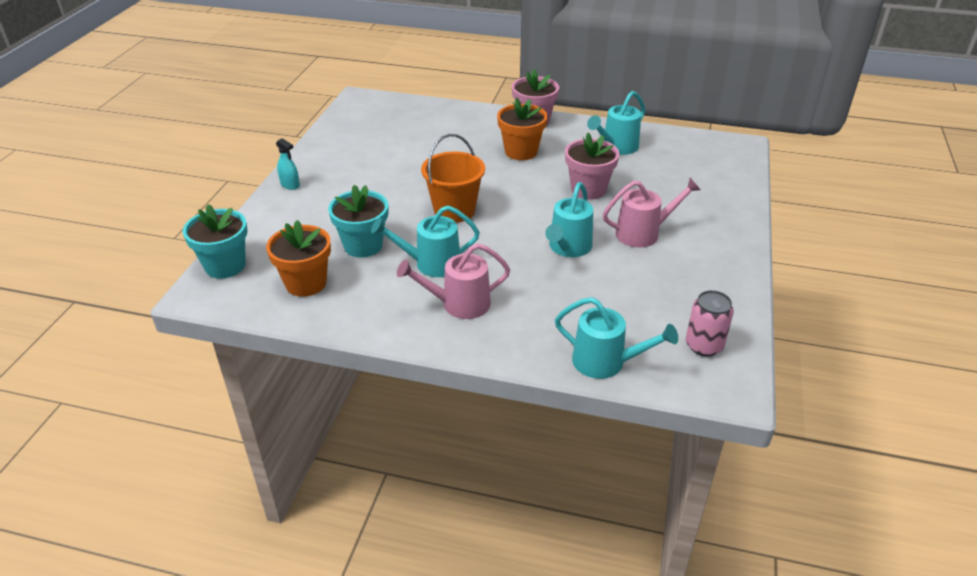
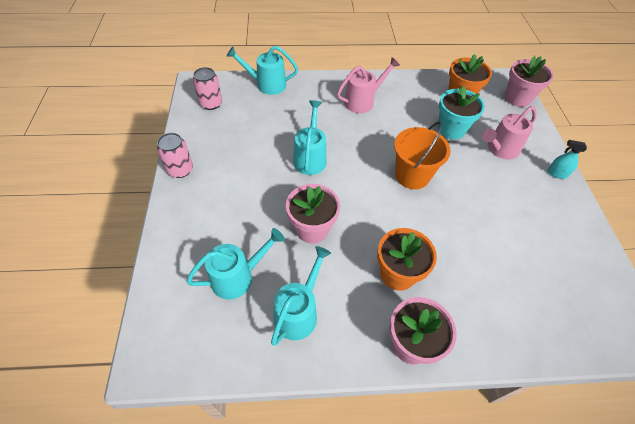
camera: 160 degrees right, 15 degrees up
(225, 266) = (517, 98): turquoise flower pot -> pink flower pot
(431, 264) = (397, 125): turquoise watering can -> turquoise watering can (238, 277)
(643, 233) = (255, 185): pink watering can -> pink watering can (499, 149)
(738, 264) = (180, 170): none -> pink can

